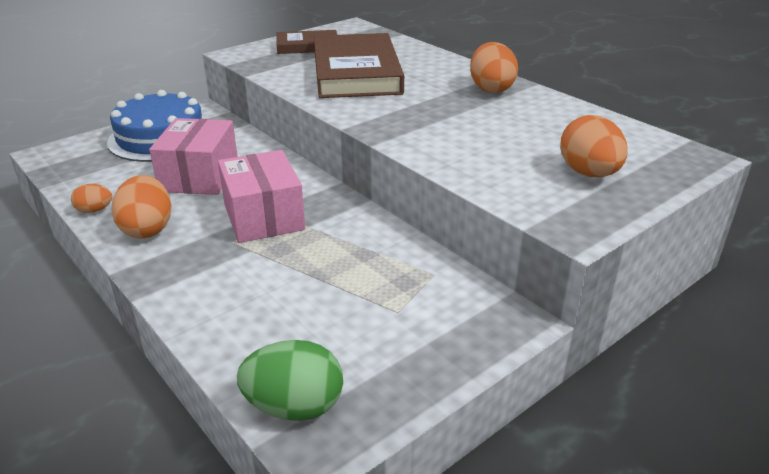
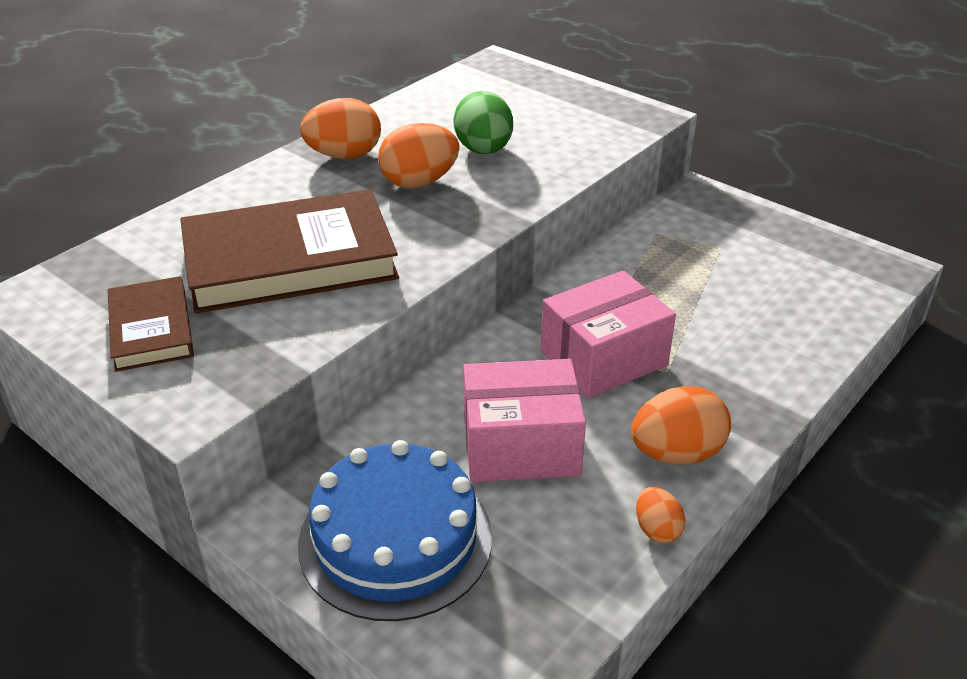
camera: 100 degrees left, 5 degrees up
(294, 407) = (864, 283): green egg -> green egg (483, 150)
(589, 173) = (548, 107): orange egg -> orange egg (419, 182)

